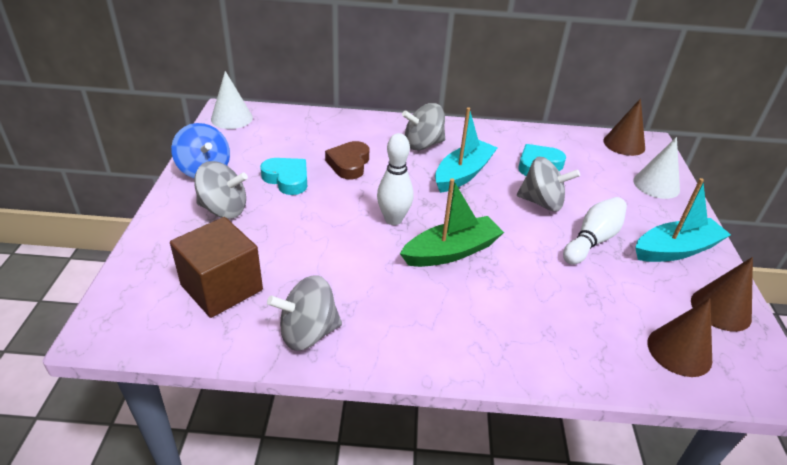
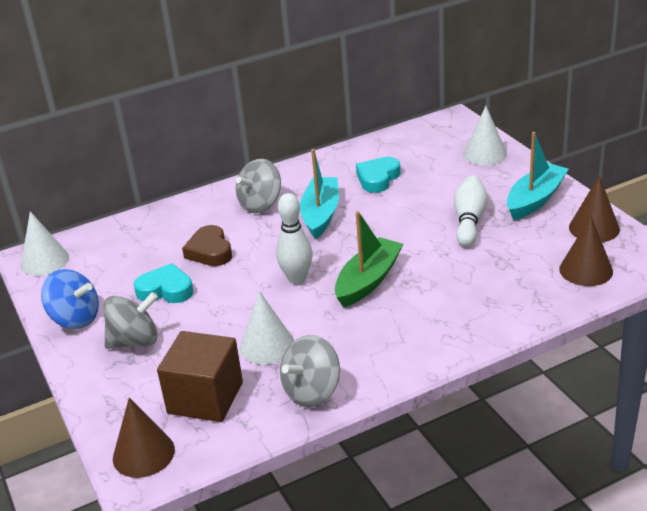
camera: 25 degrees left, 5 degrees down
(314, 267) = (267, 345): none -> white cone
(542, 202) = (406, 209): grey spinning top -> none
(624, 144) = (434, 129): brown cone -> brown cone (143, 454)

